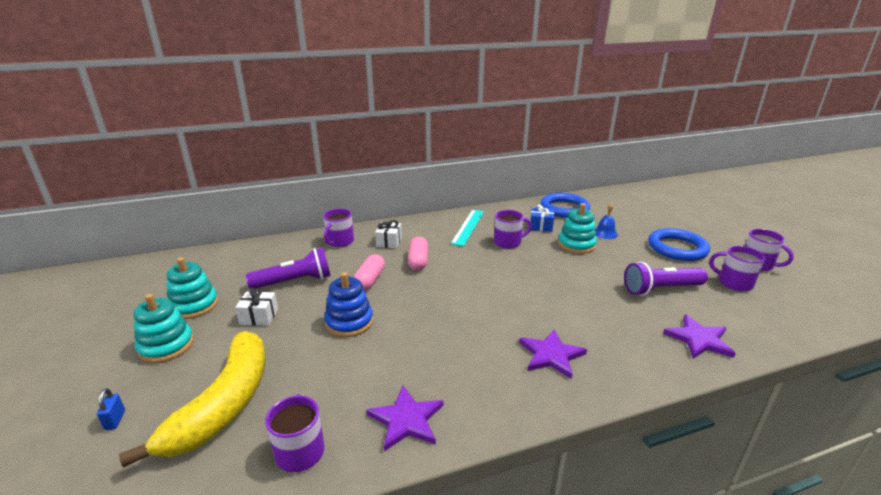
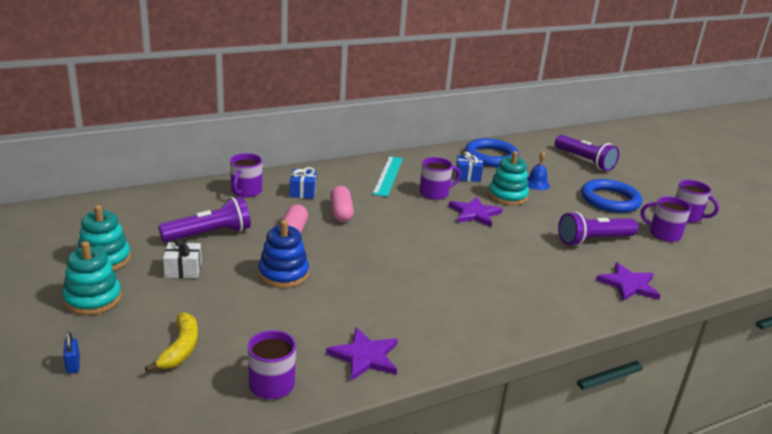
camera: 10 degrees left, 0 degrees up
(224, 404) = (180, 349): yellow banana -> yellow banana, size x0.51
(389, 242) = (303, 192): white gift -> blue gift
(551, 355) = (492, 300): purple star -> purple star (474, 213)
(652, 211) = (584, 161): none -> purple flashlight

